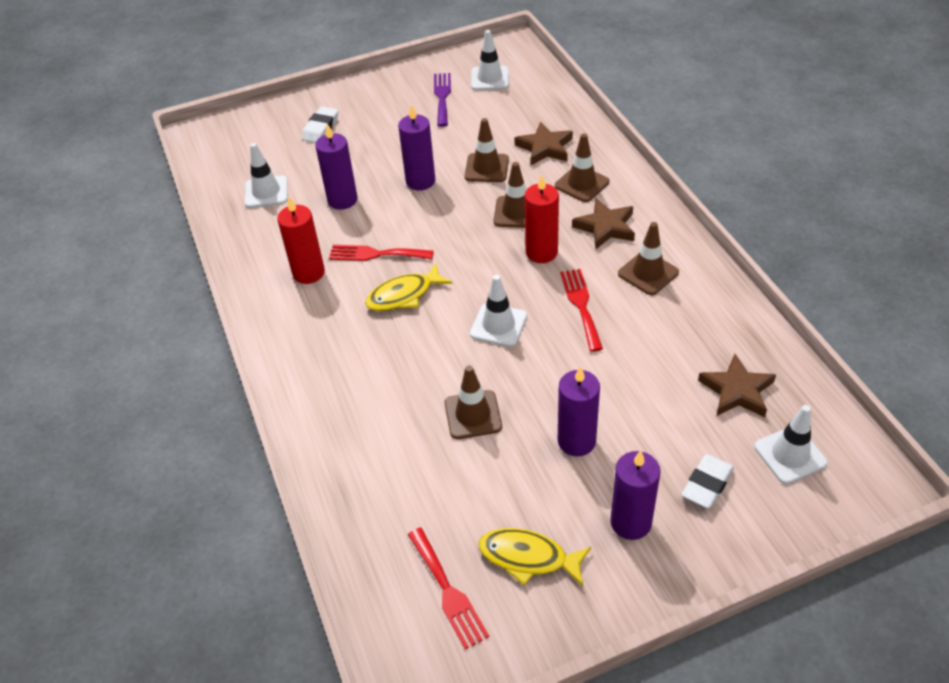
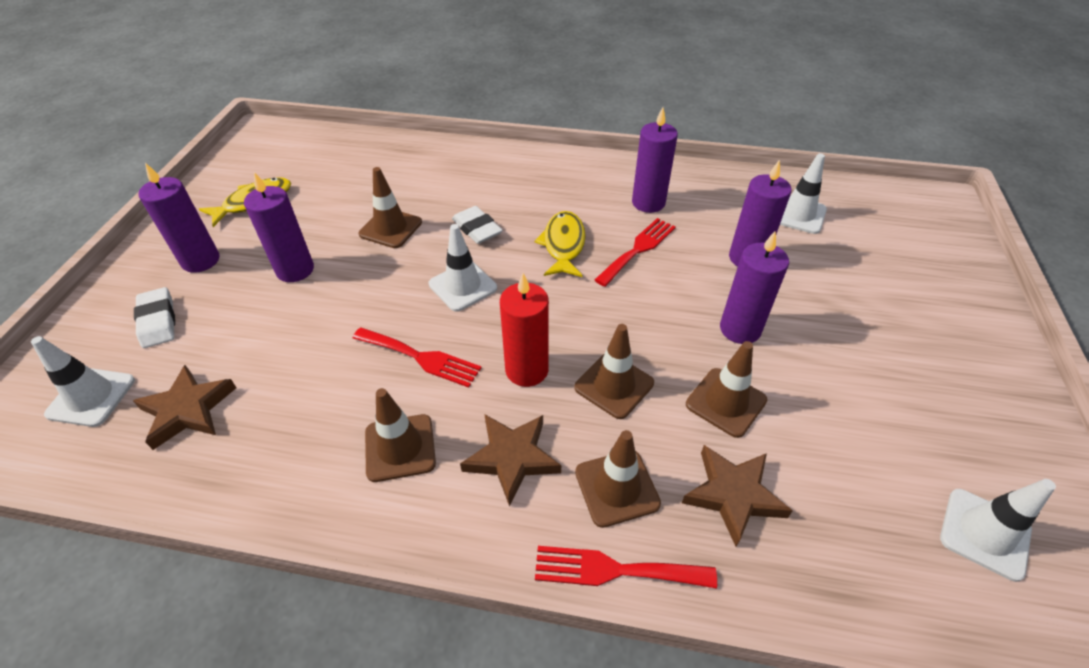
camera: 120 degrees right, 0 degrees up
(308, 273) = (648, 203): red candle -> purple candle
(321, 128) = (909, 289): white eraser -> white eraser (477, 229)
(442, 97) = (944, 440): purple fork -> none
(448, 591) = (284, 163): red fork -> red fork (615, 570)

